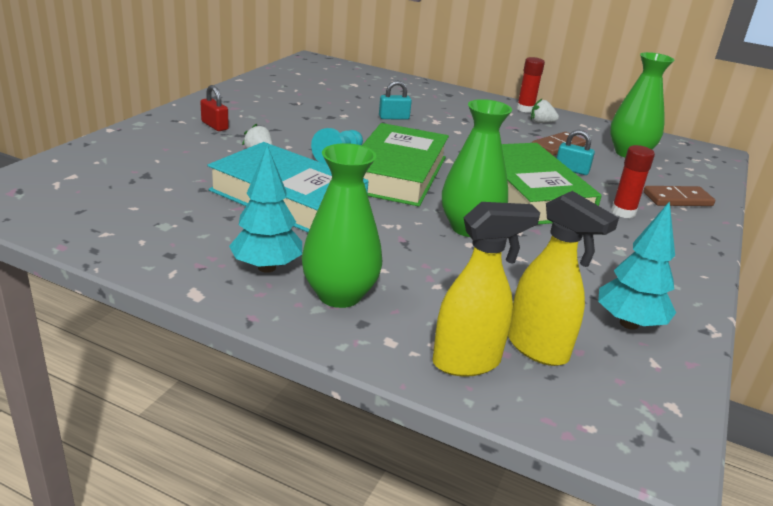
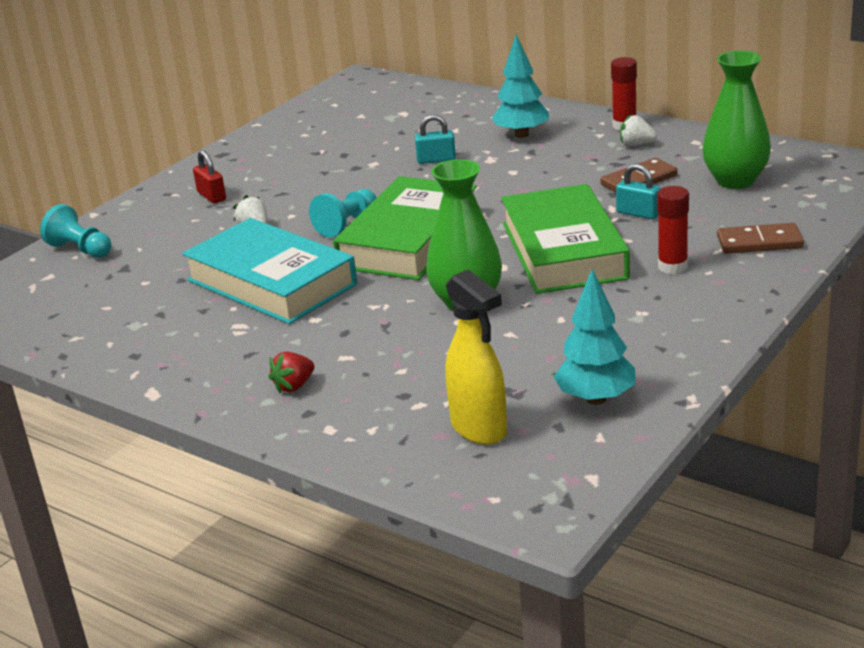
camera: 15 degrees right, 0 degrees up
(101, 156) = (80, 249): none -> turquoise pawn
(267, 267) = (228, 362): turquoise tree -> turquoise tree (521, 135)
(339, 295) = (294, 386): green vase -> red strawberry
(467, 362) = (399, 445): yellow spray bottle -> none

